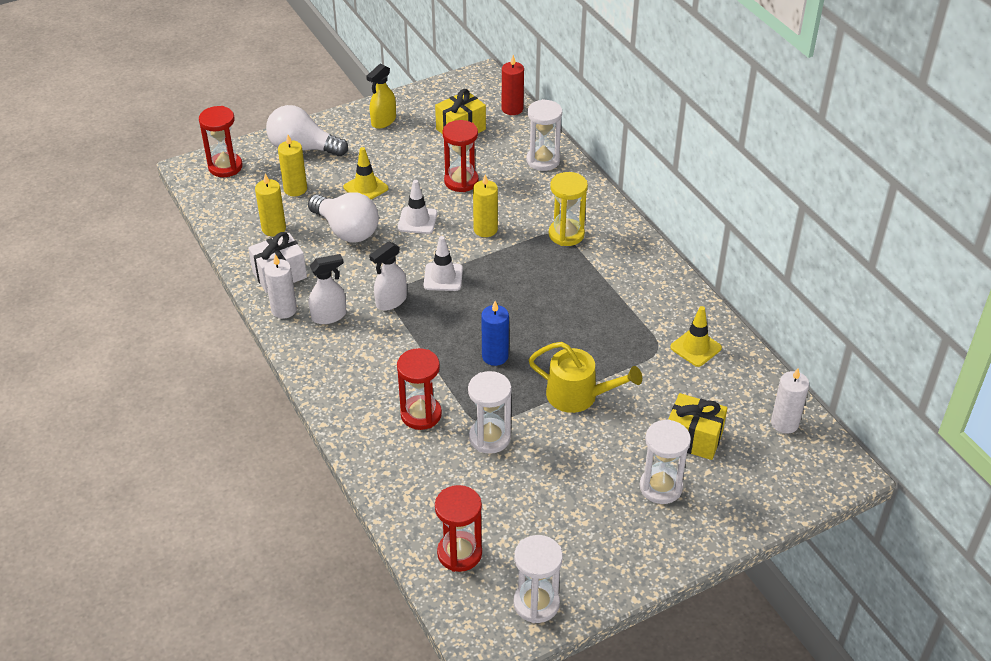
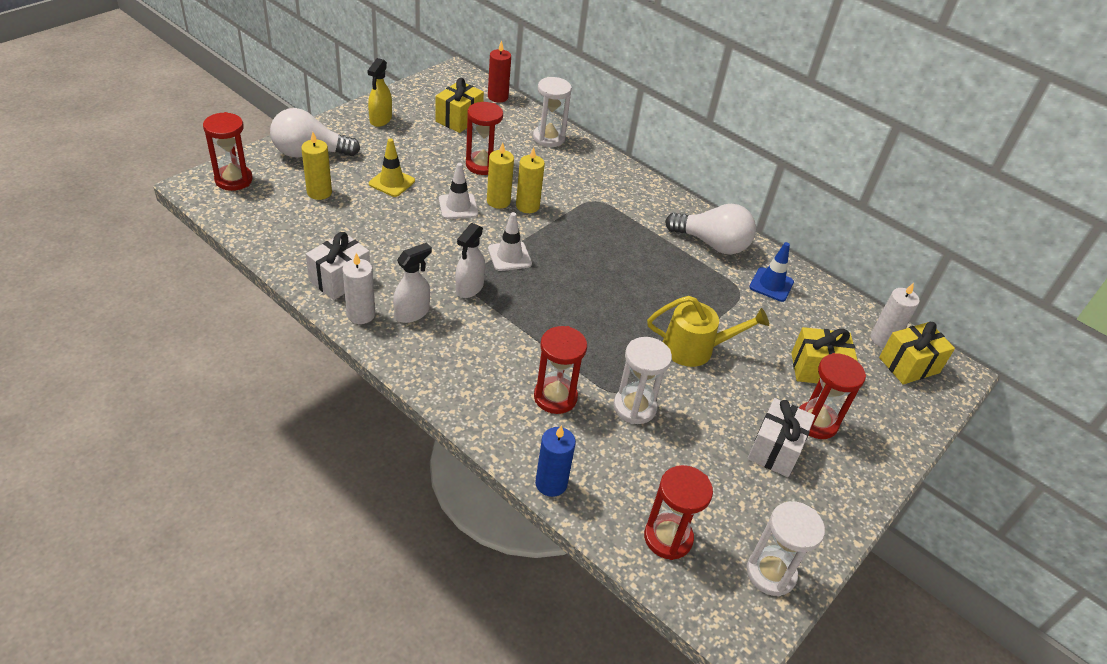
camera: 25 degrees left, 0 degrees up
(274, 228) = (313, 234): yellow candle -> yellow candle (498, 201)
(346, 230) = (391, 225): white light bulb -> white light bulb (712, 244)
(495, 356) = (598, 324): blue candle -> blue candle (551, 483)
(566, 234) = (604, 200): yellow hourglass -> none
(604, 502) = (775, 449): none -> white gift
(661, 487) = (816, 422): white hourglass -> red hourglass
(695, 348) = (771, 284): yellow traffic cone -> blue traffic cone
(796, 454) = (909, 365): none -> yellow gift

